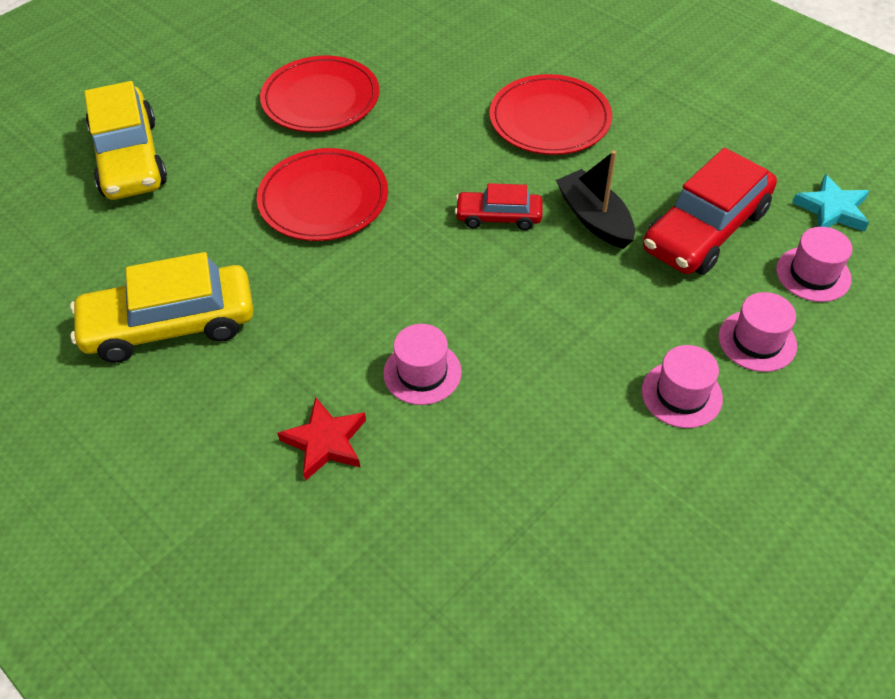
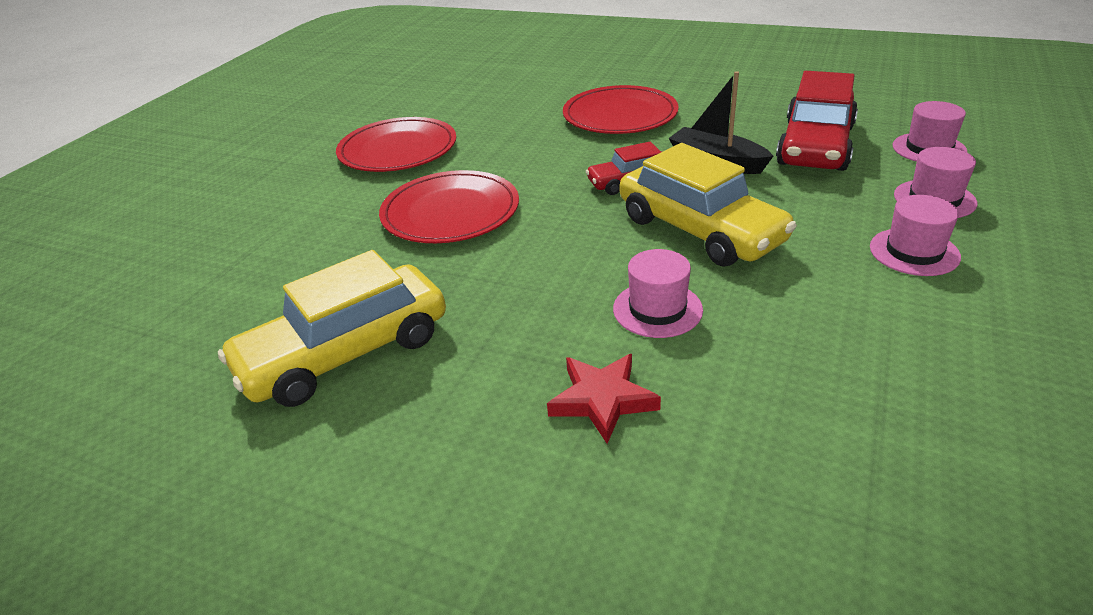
camera: 20 degrees left, 15 degrees down
(130, 158) = (218, 235): yellow car -> yellow car (700, 230)
(832, 209) = (898, 111): turquoise star -> none

